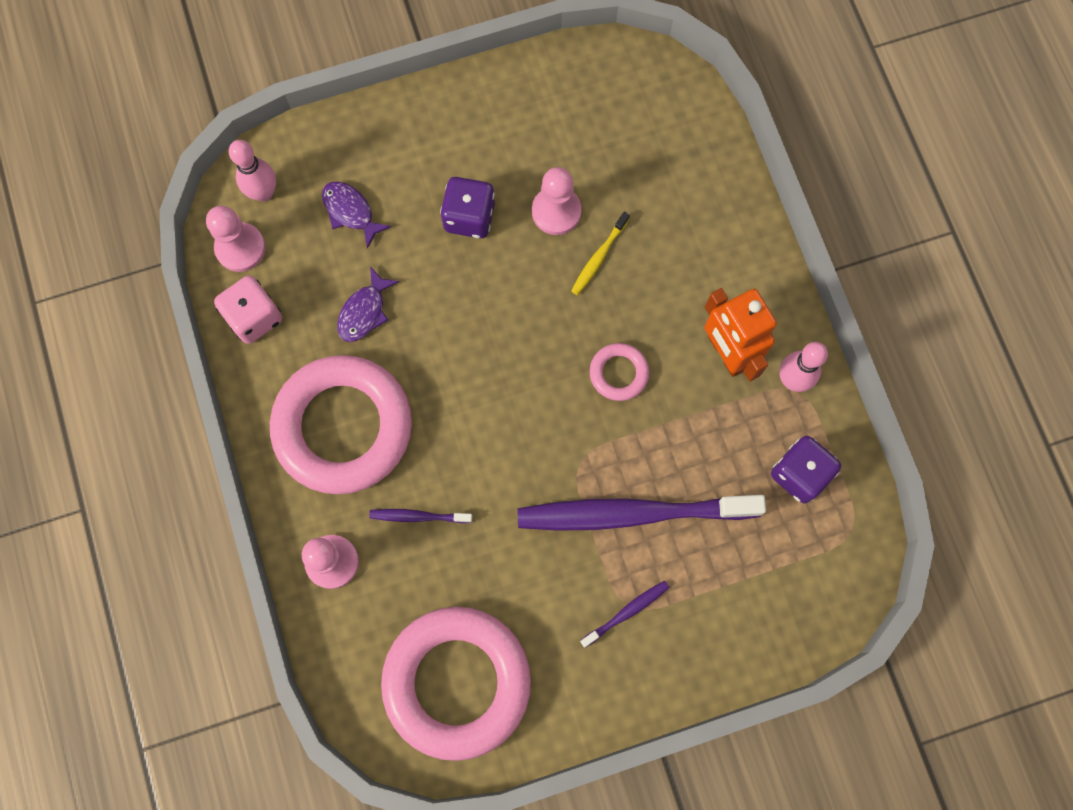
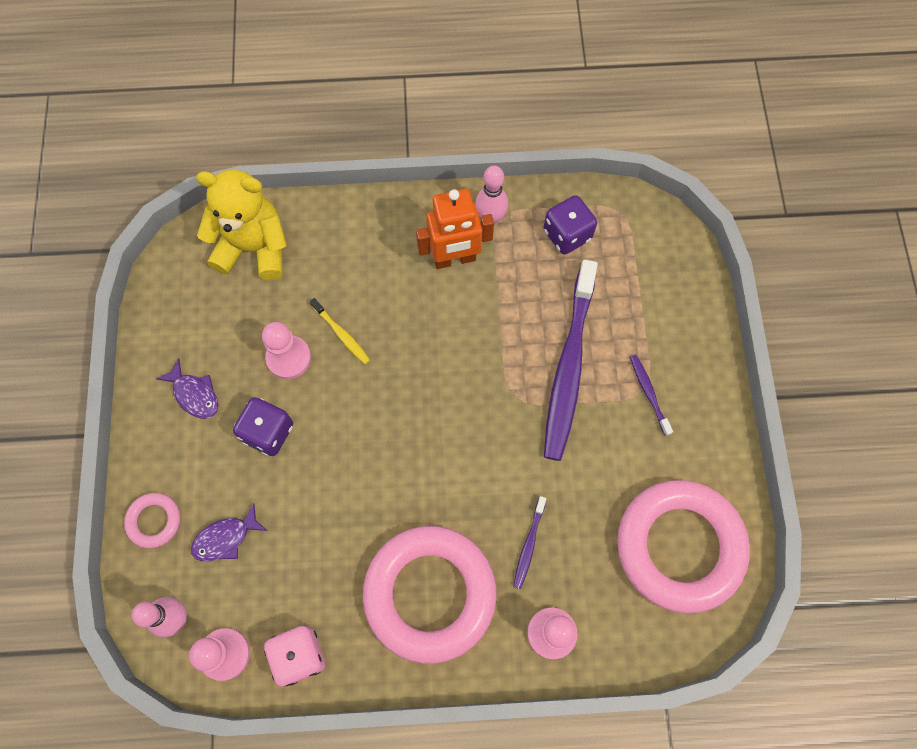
camera: 75 degrees left, 5 degrees down
(364, 312) = (327, 548): purple fish -> purple fish (194, 394)
(618, 373) = (447, 346): pink ring -> pink ring (154, 521)
(672, 136) = (254, 248): none -> yellow teddy bear

